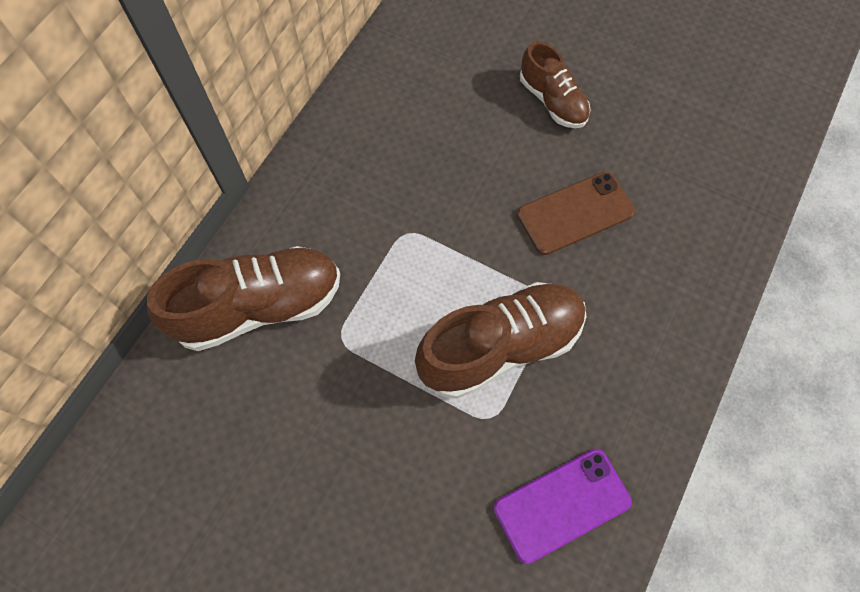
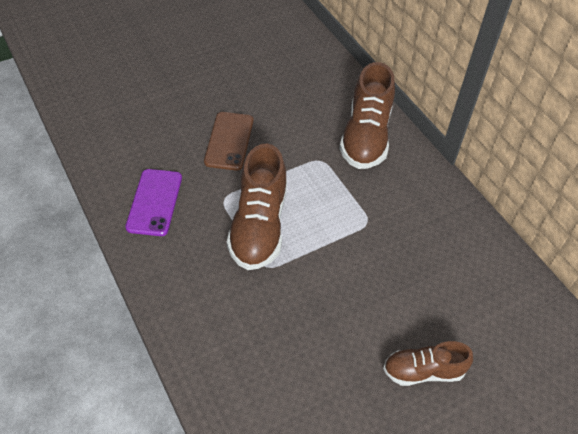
camera: 120 degrees right, 15 degrees down
(575, 213) = (317, 322): brown phone -> brown phone (229, 141)

